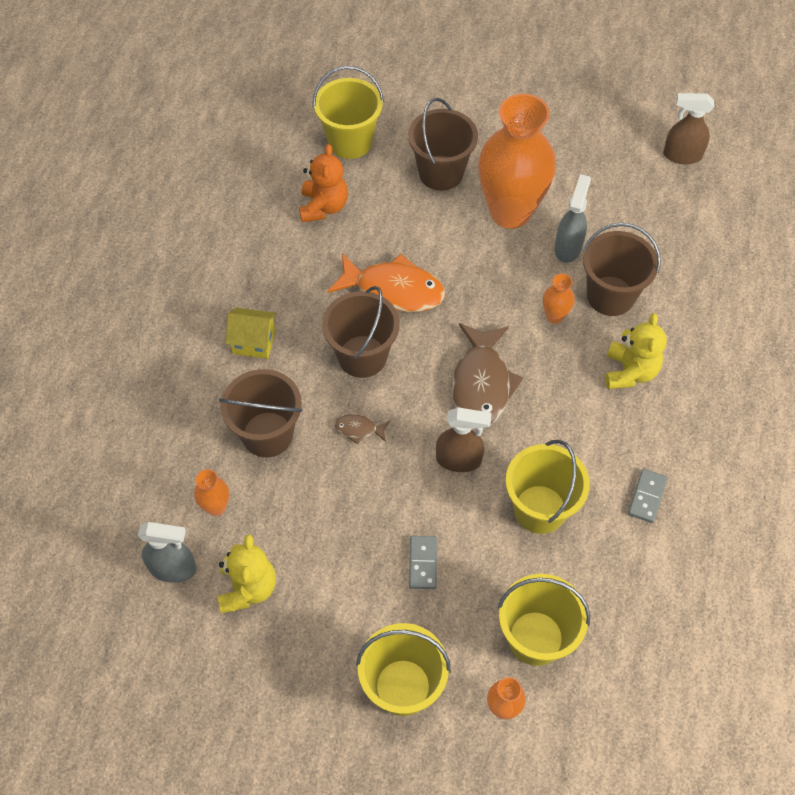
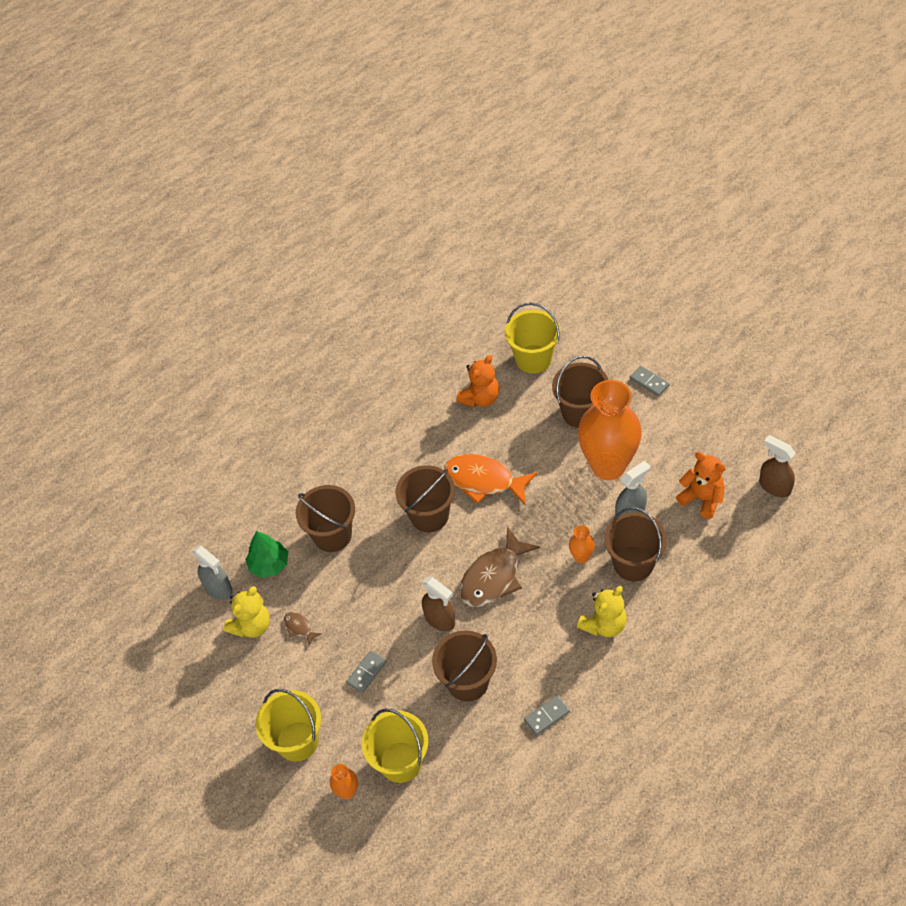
camera: 40 degrees right, 5 degrees down
(216, 507) = (269, 564): orange vase -> green tree
(254, 342) = (367, 469): yellow house -> none
(358, 429) = (391, 563): brown fish -> brown fish (299, 628)
(393, 290) = (484, 480): orange fish -> orange fish turned 150 degrees clockwise
(486, 112) = (649, 382): none -> grey domino
(540, 509) = (467, 682): yellow bucket -> brown bucket
(625, 199) = (702, 498): none -> orange teddy bear

